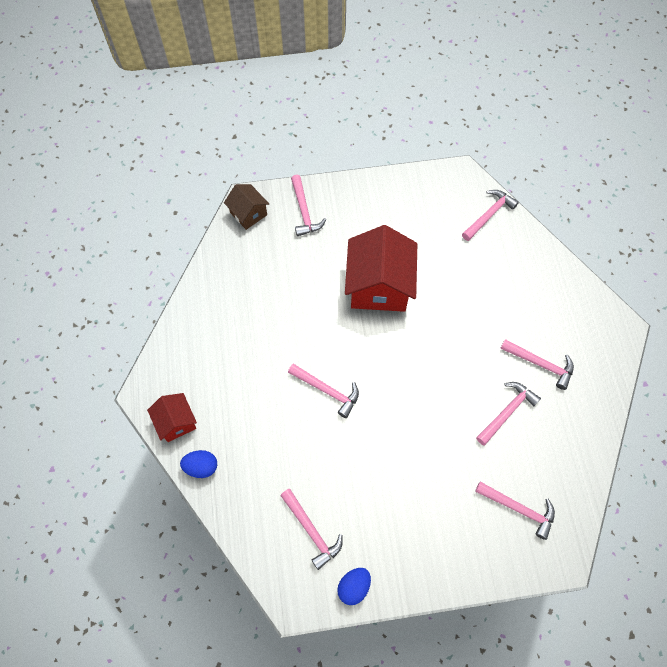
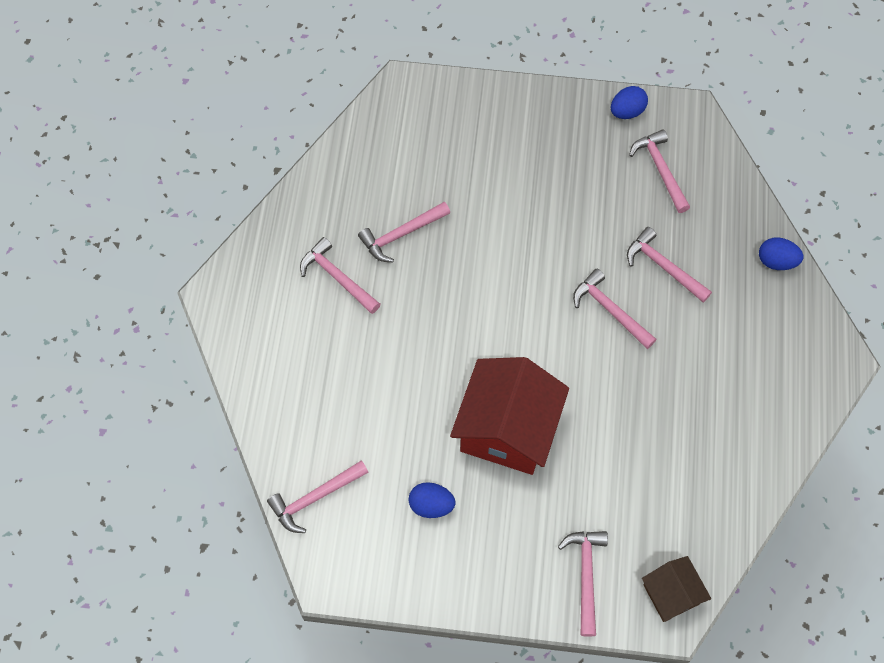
camera: 165 degrees left, 0 degrees up
(176, 422) = (803, 318): red house -> none
(414, 228) = (431, 505): none -> blue egg
(519, 509) = (429, 138): pink hammer -> pink hammer (663, 267)

